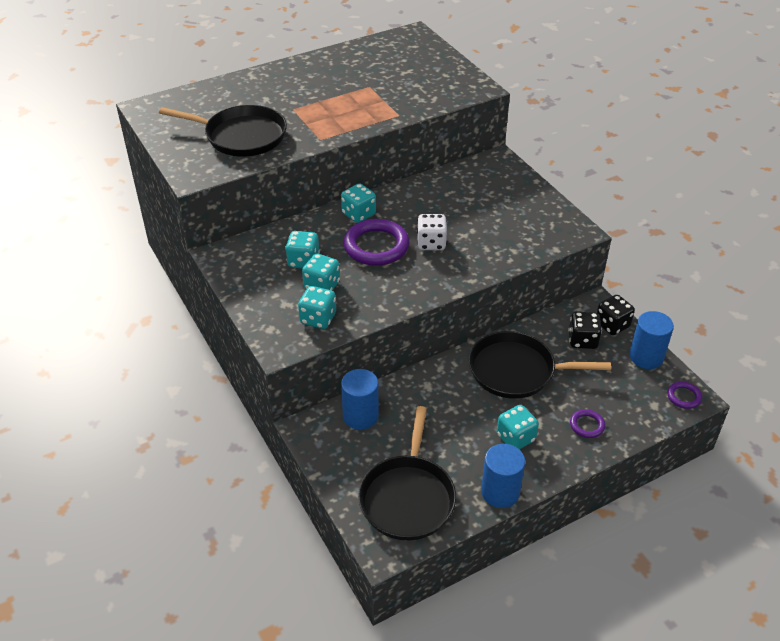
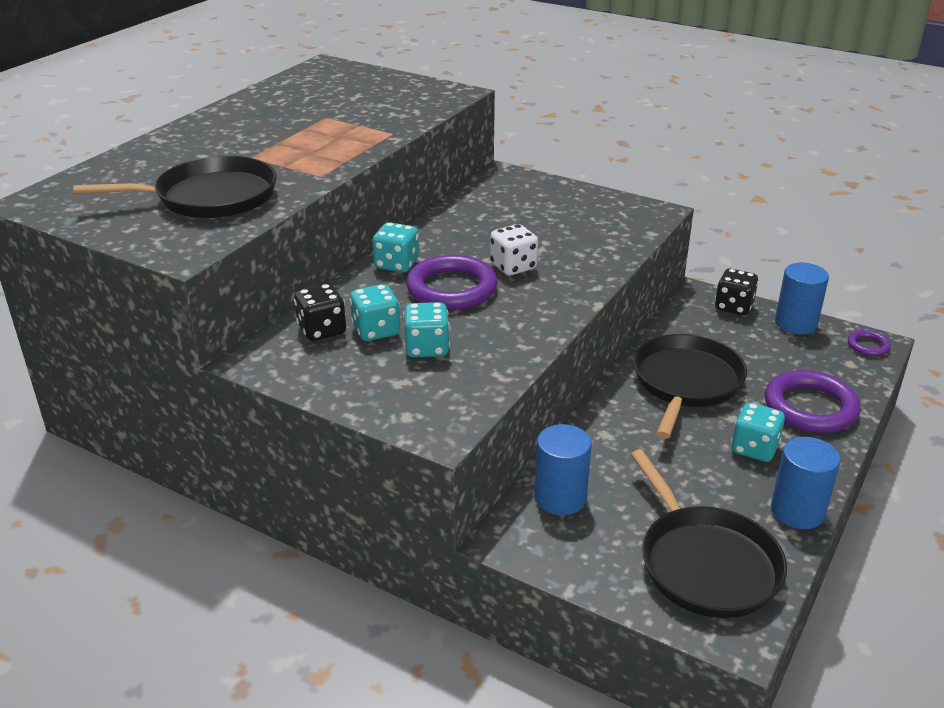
camera: 30 degrees left, 10 degrees down
(318, 318) = (458, 383): turquoise dice -> none
(517, 371) = (686, 383): black pan -> black pan turned 135 degrees clockwise
(582, 340) = (720, 330): black dice -> black dice (322, 330)
(587, 425) = (810, 407): purple ring -> purple ring, size x2.05

